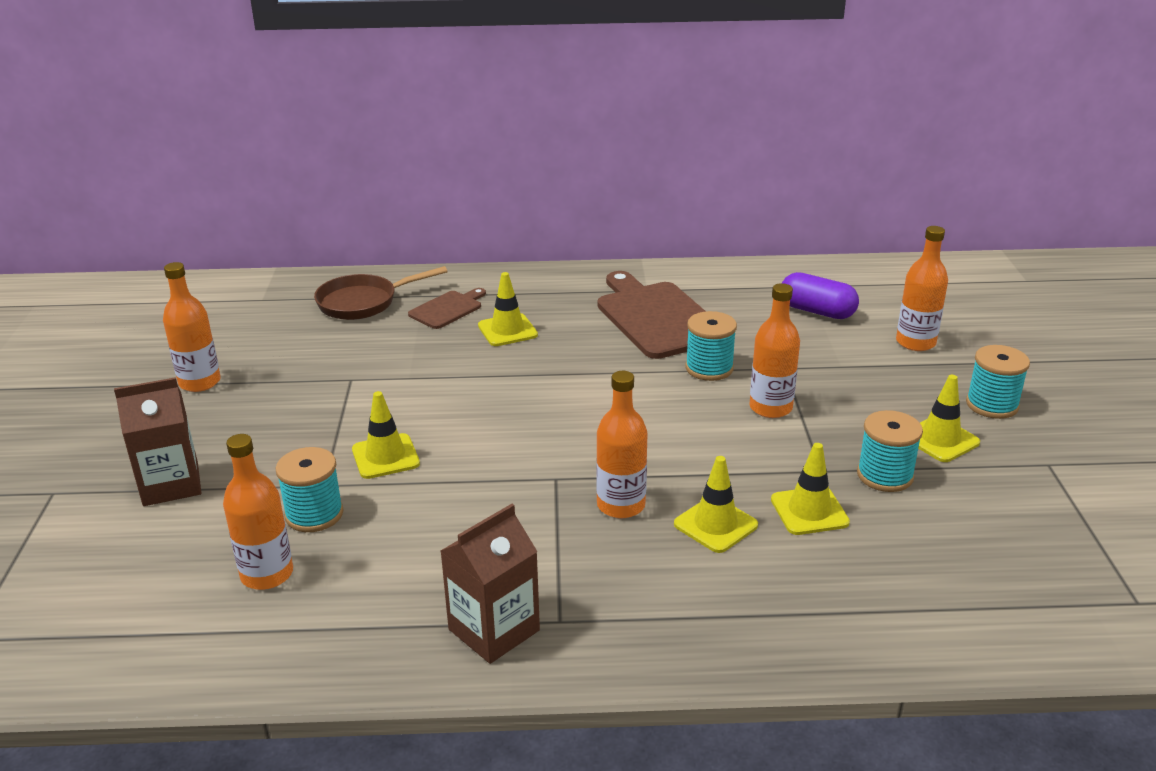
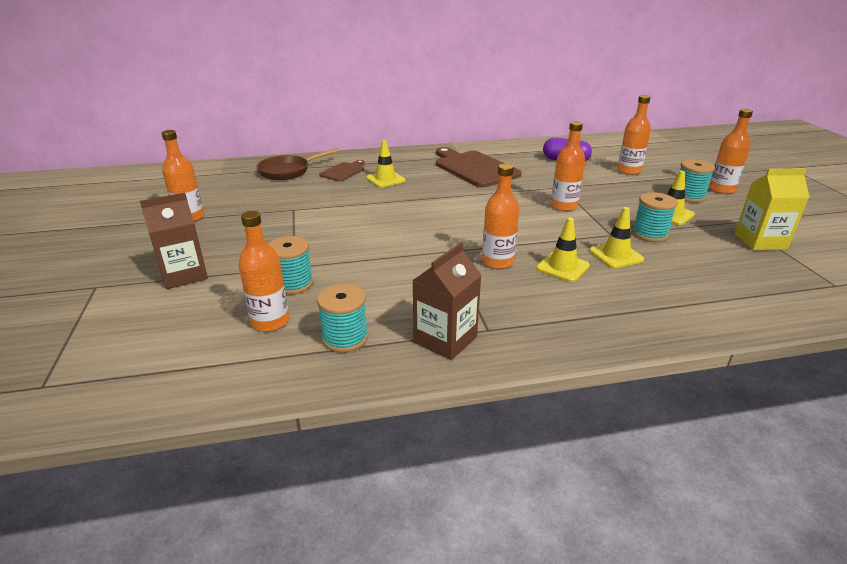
camera: 10 degrees left, 0 degrees up
(385, 457) = (331, 248): yellow traffic cone -> none
(709, 368) = (517, 190): turquoise spool -> turquoise spool (345, 338)
(1057, 395) = (721, 189): none -> orange bottle
(1062, 507) = (760, 241): none -> yellow carton

